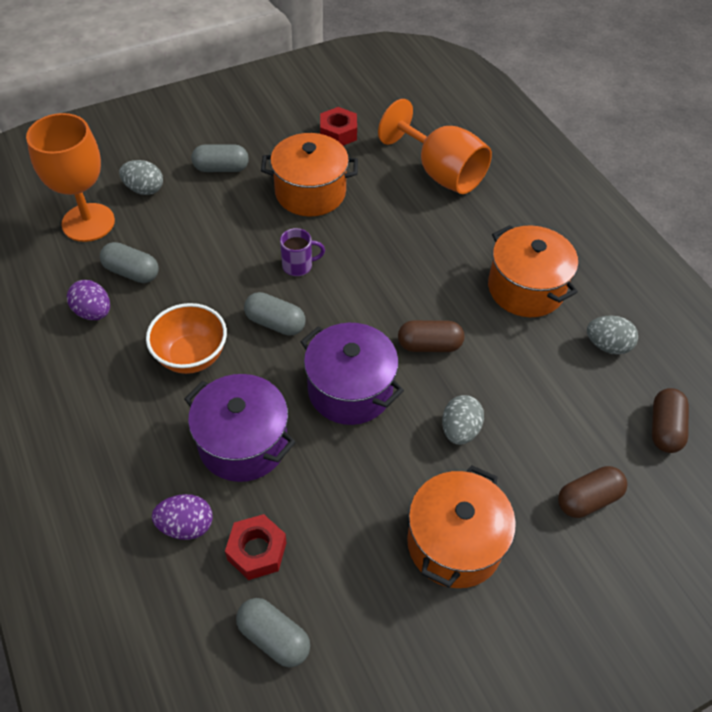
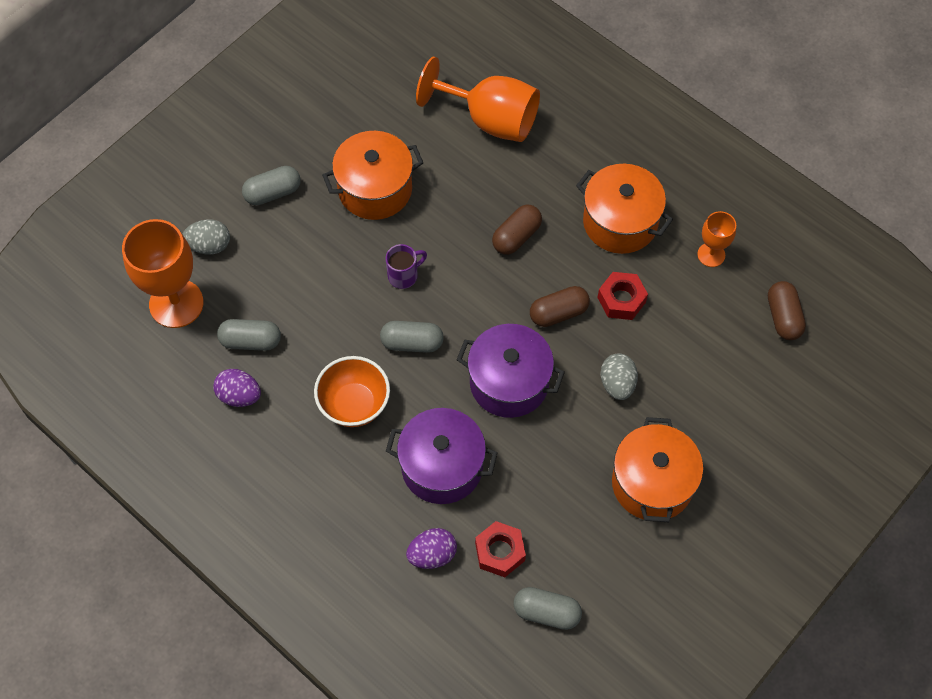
camera: 20 degrees left, 10 degrees up
(338, 133) = (368, 107): red nut -> red nut (621, 300)
(588, 499) = (742, 405): brown capsule -> brown capsule (516, 236)
(607, 345) = (711, 255): grey egg -> orange goblet

